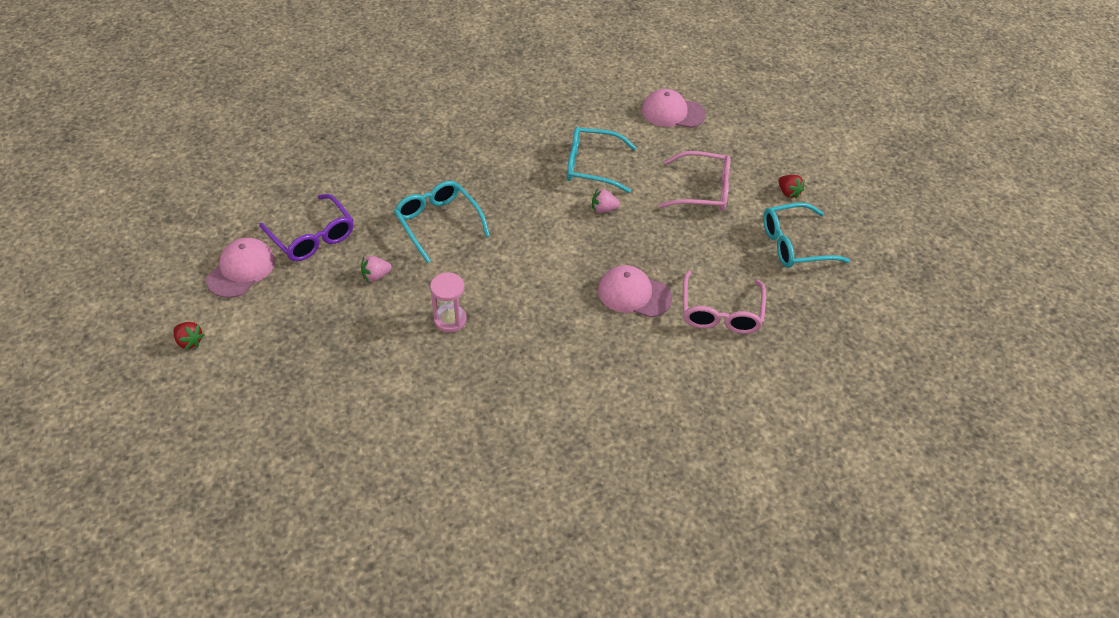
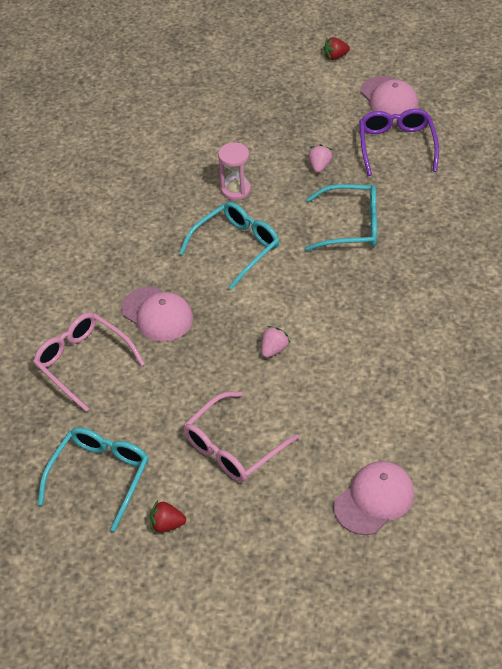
camera: 130 degrees right, 0 degrees up
(312, 236) = (396, 146): purple glasses -> purple glasses turned 90 degrees clockwise
(592, 166) = (340, 374): turquoise glasses -> turquoise glasses (236, 247)
(634, 294) = (157, 314): pink cap -> pink cap turned 75 degrees clockwise

